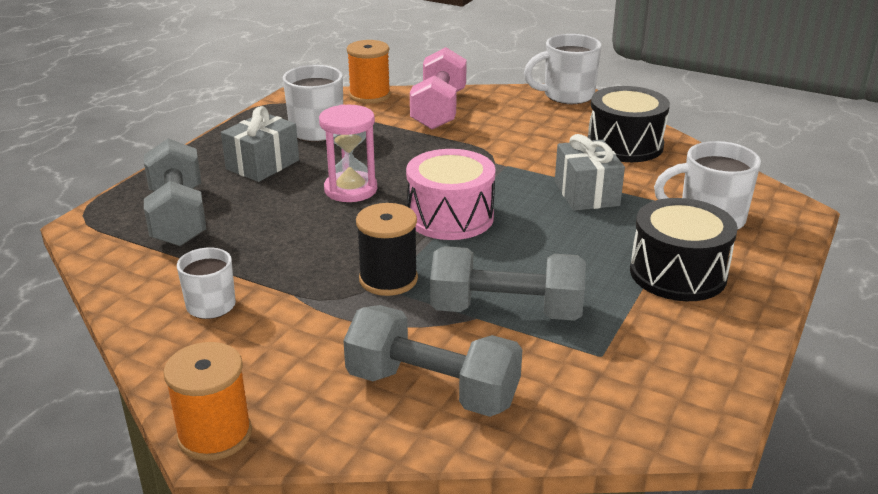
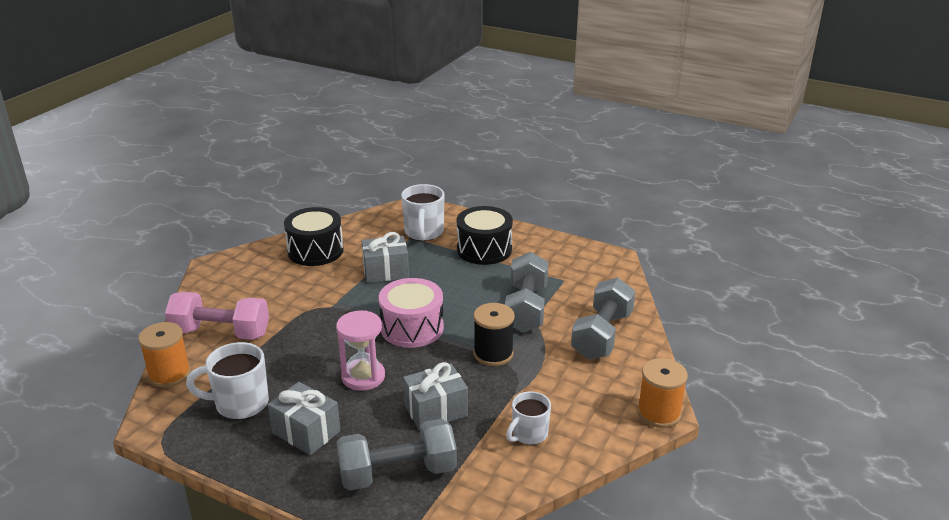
camera: 90 degrees left, 0 degrees up
(276, 237) = (436, 410): none -> grey gift
(567, 95) = (217, 268): white mug -> none

